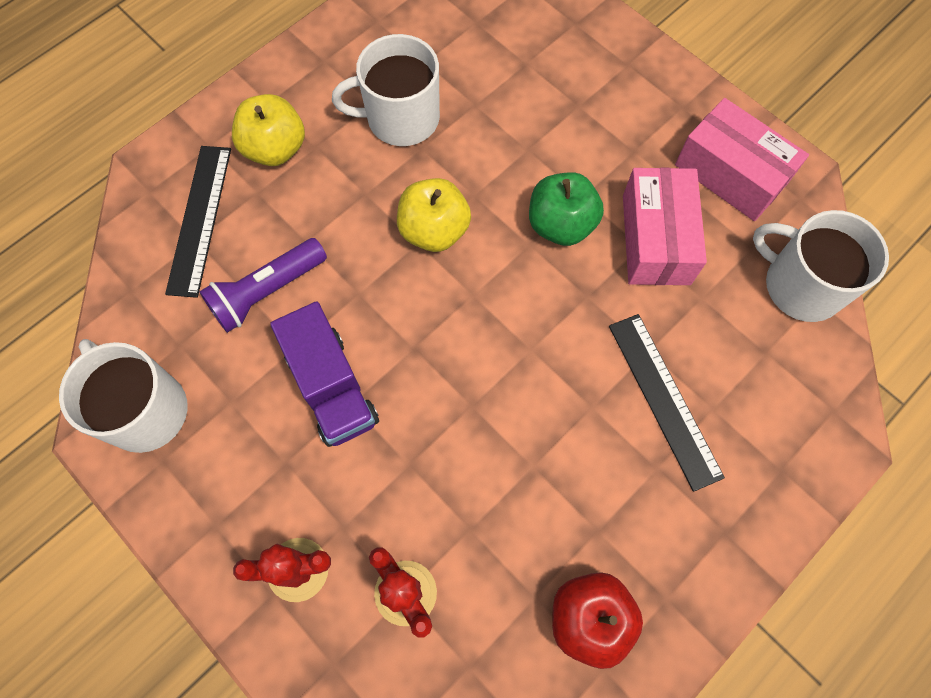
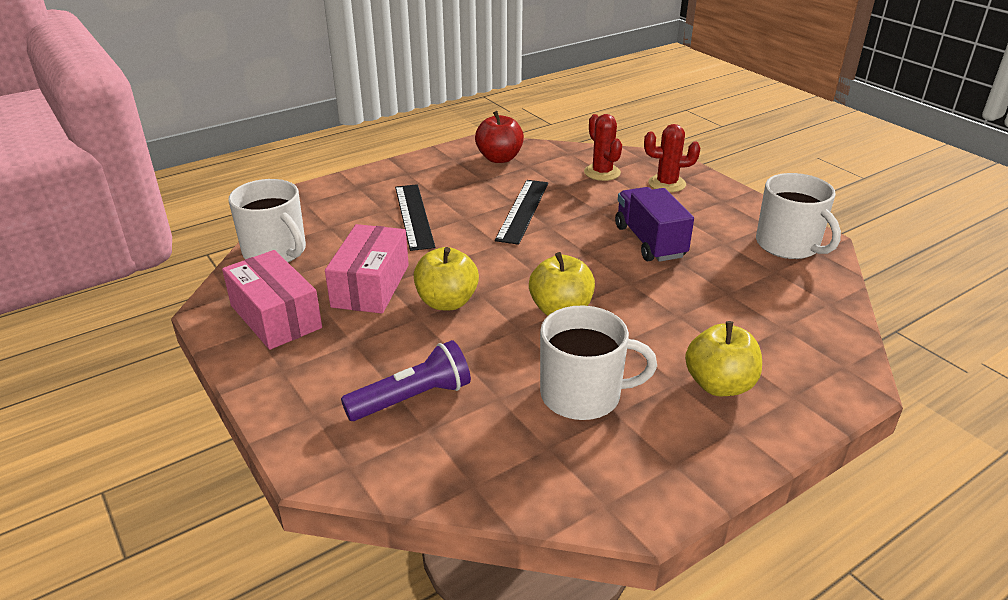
camera: 170 degrees left, 35 degrees down
(200, 219) = (783, 340): black ruler -> black ruler (522, 210)
(267, 292) = (708, 290): purple flashlight -> purple flashlight (412, 398)
(561, 224) = (447, 302): green apple -> yellow apple

